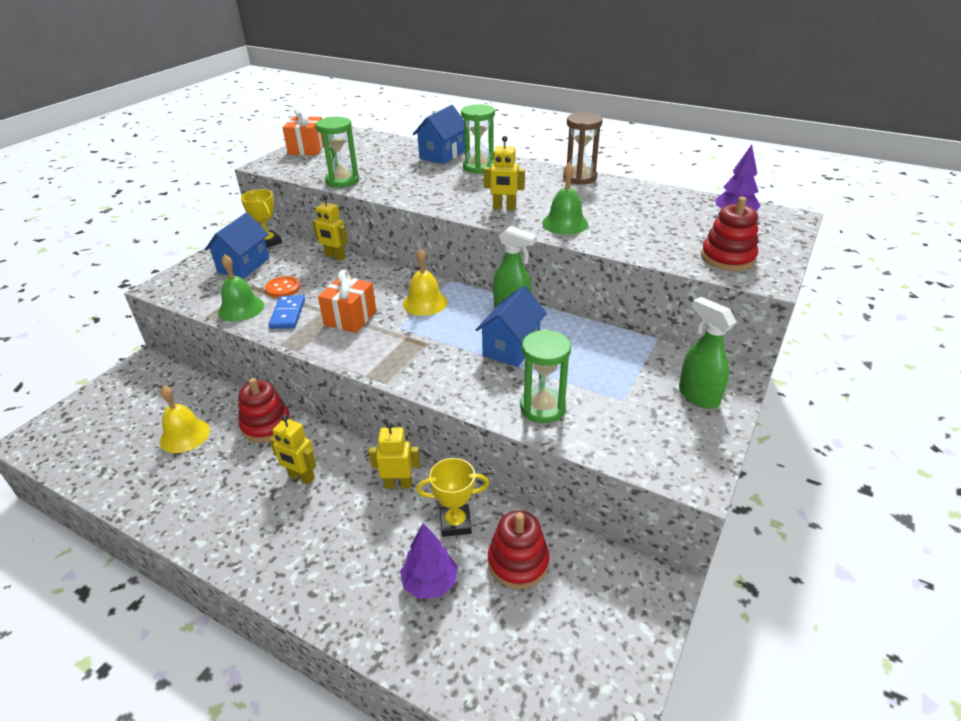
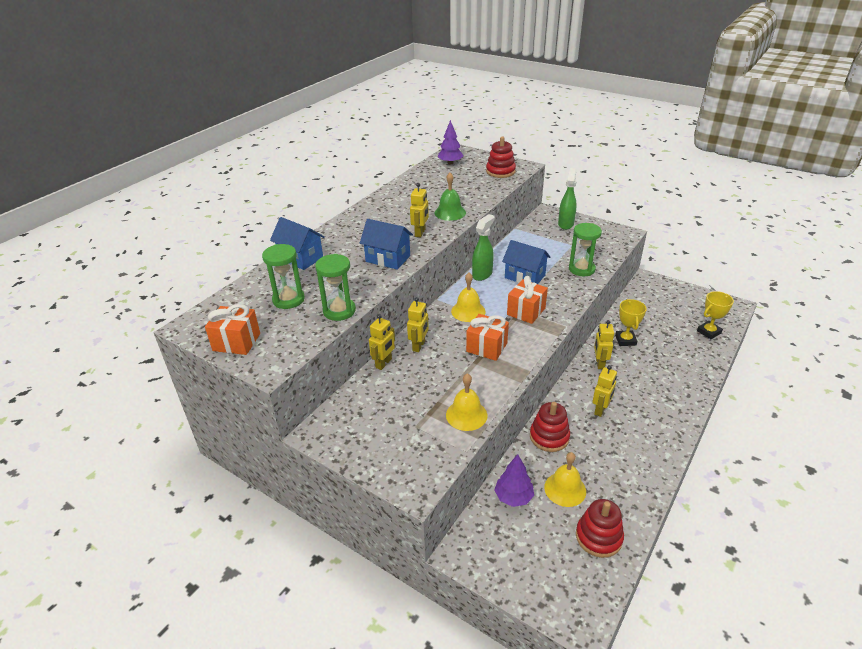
camera: 85 degrees left, 0 degrees up
(241, 308) = (466, 415): green bell -> yellow bell
(244, 265) = (385, 426): blue house -> blue house (388, 258)
(268, 242) = (339, 415): yellow trophy -> yellow trophy (709, 332)
(283, 288) = (435, 391): orange button -> none
(288, 314) = (478, 383): blue domino -> none
(360, 274) = (419, 346): none -> yellow robot
(423, 348) = (526, 311): none -> orange gift
(430, 583) = (667, 350): purple tree -> purple tree (513, 497)
(479, 167) = (338, 241): green hourglass -> green hourglass (288, 300)
(518, 562) = (646, 319): red stacking toy -> red stacking toy (598, 537)
(580, 177) = (377, 202): brown hourglass -> none
(698, 396) = (565, 224): green spray bottle -> green spray bottle turned 135 degrees clockwise

